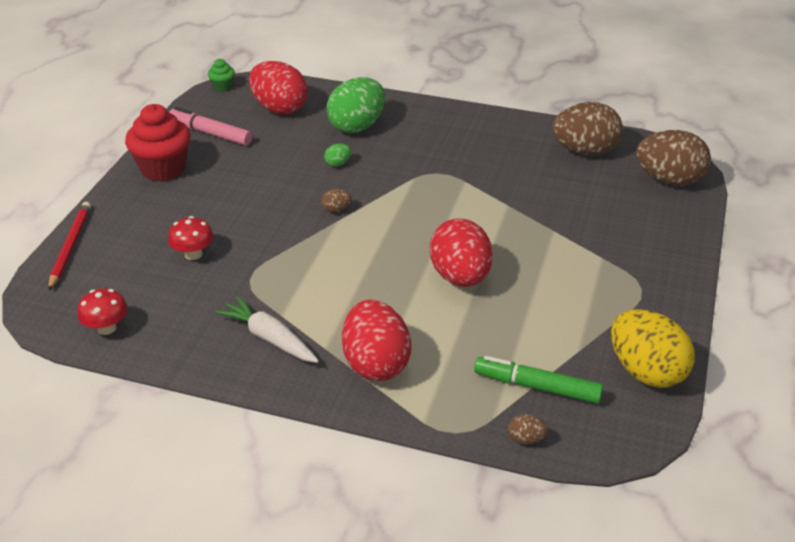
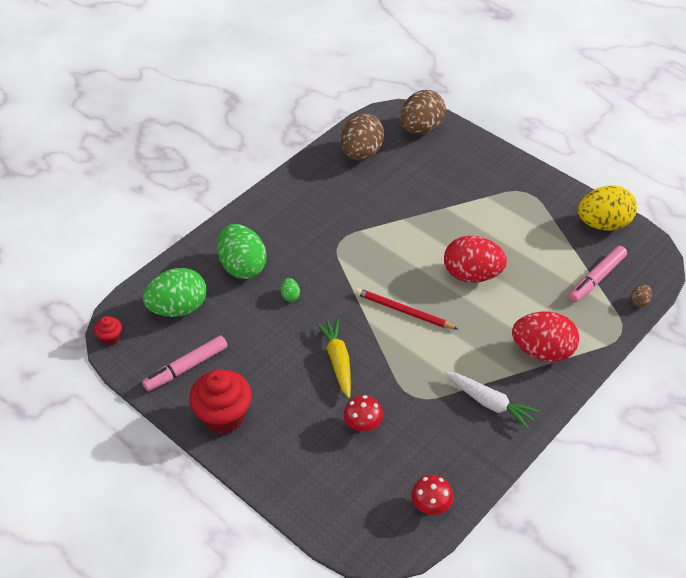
camera: 65 degrees left, 10 degrees up
(70, 246) = (305, 511): red pencil -> red pencil (403, 311)
(222, 87) = (110, 338): green cupcake -> red cupcake
(269, 216) = (338, 361): none -> yellow carrot
(269, 338) = (490, 403): white carrot -> white carrot turned 120 degrees counterclockwise
(279, 108) = (178, 308): red egg -> green egg
(336, 210) = (353, 316): brown egg -> none
(537, 387) = (596, 278): green marker -> pink marker

